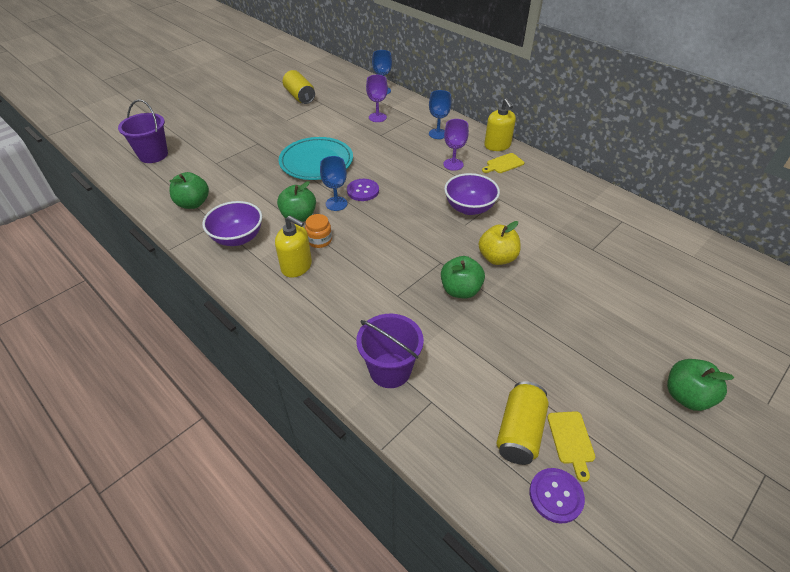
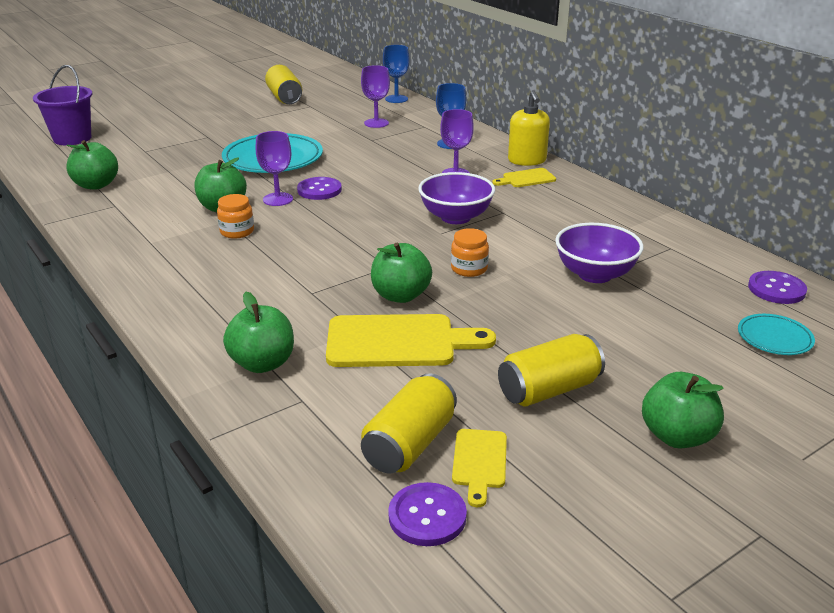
camera: 10 degrees right, 15 degrees down
(238, 238) = (134, 220): purple bowl -> purple bowl (595, 274)
(296, 266) = (194, 253): yellow soap dispenser -> none
(336, 204) = (278, 199): blue goblet -> purple goblet
(390, 370) = (262, 363): purple bucket -> green apple
(476, 335) = (398, 342): none -> yellow cutting board
(497, 258) = (469, 269): yellow apple -> orange jar
(591, 366) = (548, 390): none -> yellow can
(701, 252) = (776, 289): none -> purple button
(715, 297) = (774, 338): none -> turquoise plate

